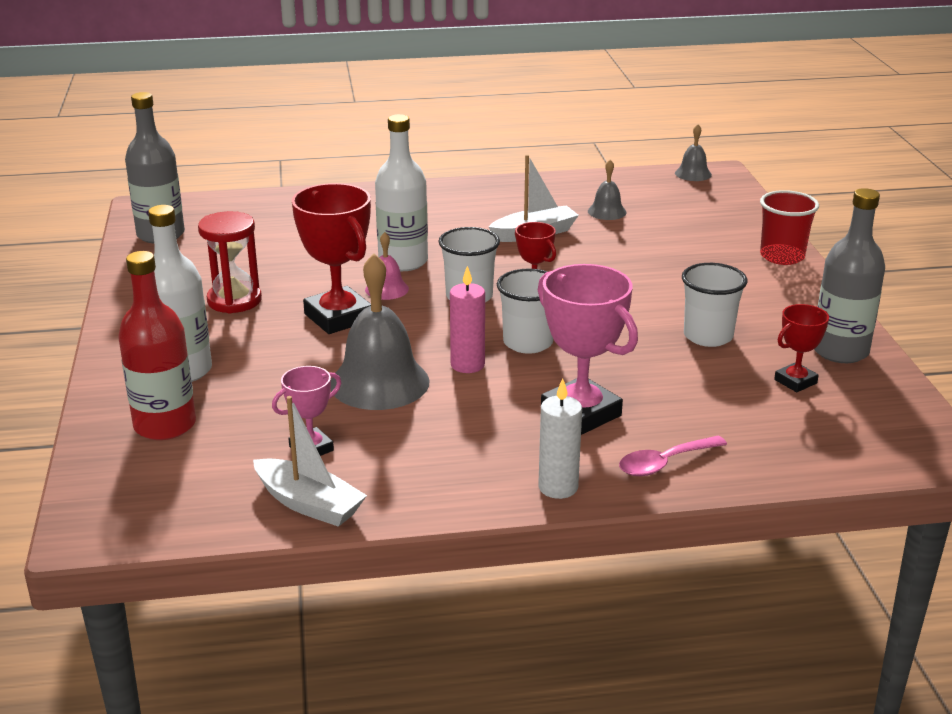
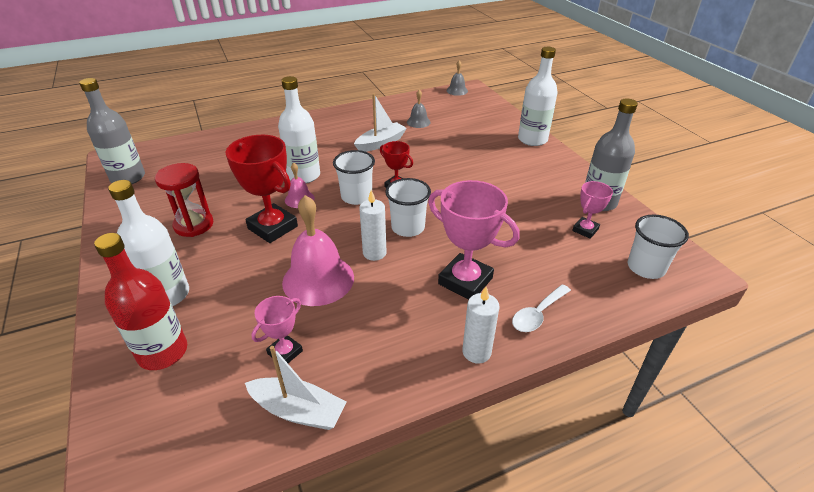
camera: 15 degrees left, 10 degrees up
(379, 382) = (318, 279): grey bell -> pink bell
(467, 365) = (374, 253): pink candle -> white candle
(664, 463) = (537, 314): pink spoon -> white spoon
(708, 336) = (517, 204): white cup -> white cup (646, 268)
(782, 256) = (532, 139): red cup -> white bottle
(795, 381) = (585, 230): red trophy -> pink trophy

